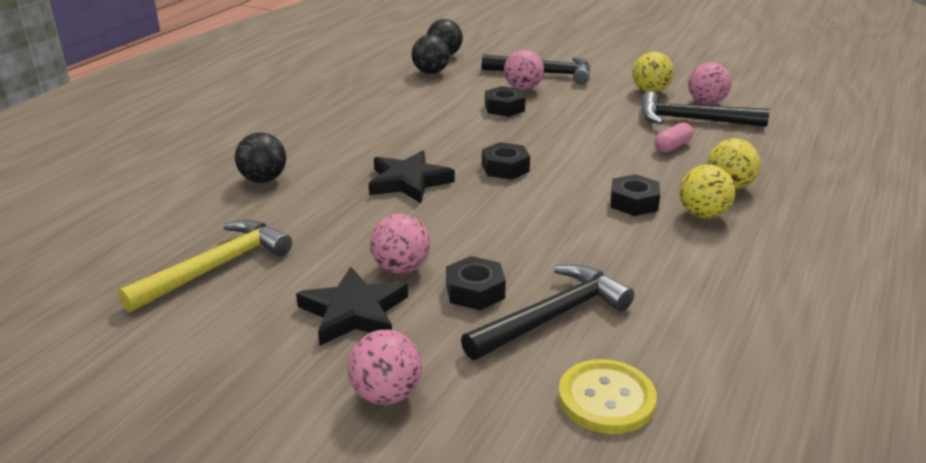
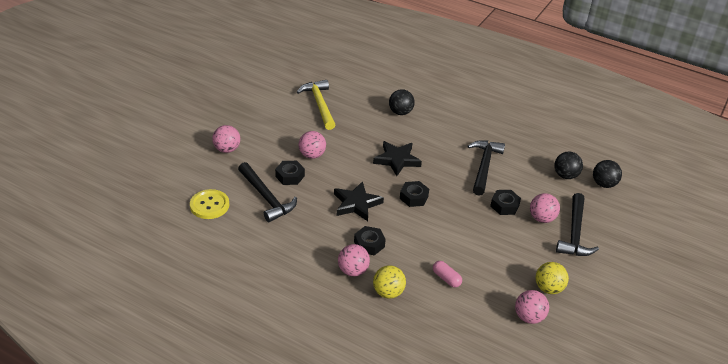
camera: 90 degrees right, 10 degrees up
(216, 267) = (319, 104): yellow hammer -> yellow hammer turned 150 degrees counterclockwise
(354, 312) = (280, 141): black star -> black star (356, 204)
(692, 120) = (493, 300): black hammer -> black hammer (484, 166)
(703, 215) = (353, 271): yellow ball -> pink ball

